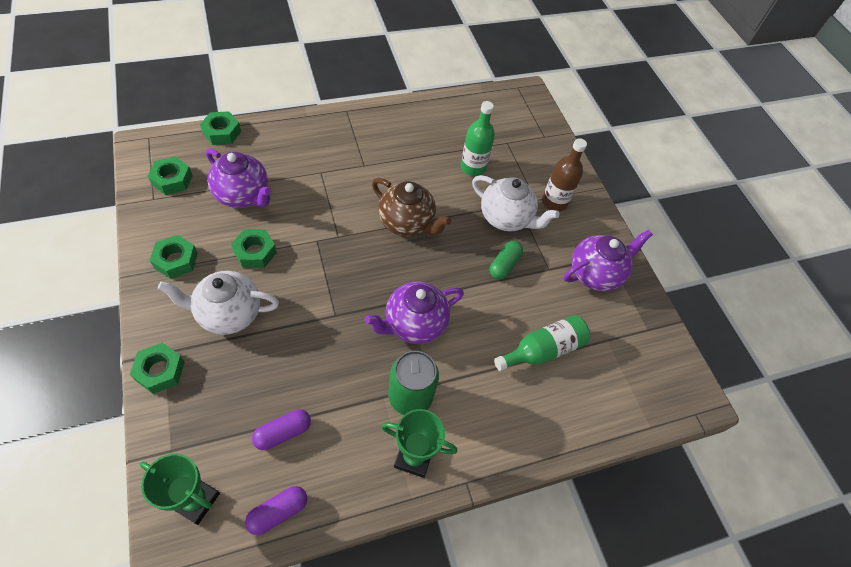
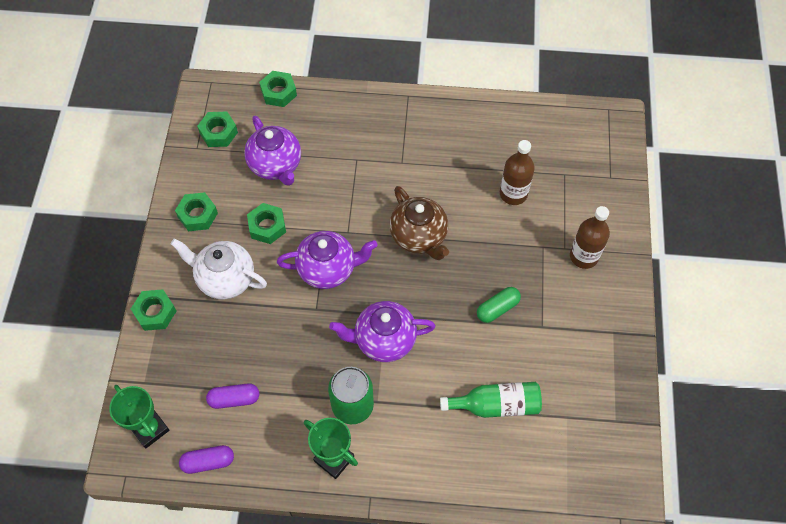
camera: 30 degrees right, 5 degrees up
(473, 167) = (513, 194): green bottle -> brown bottle
(506, 218) = (523, 260): white teapot -> none
(595, 274) = (589, 346): purple teapot -> purple teapot (328, 269)

